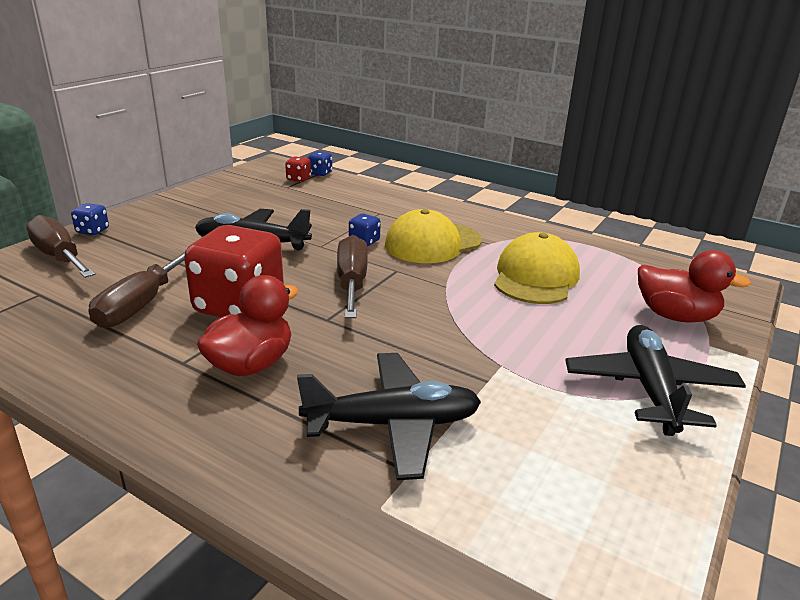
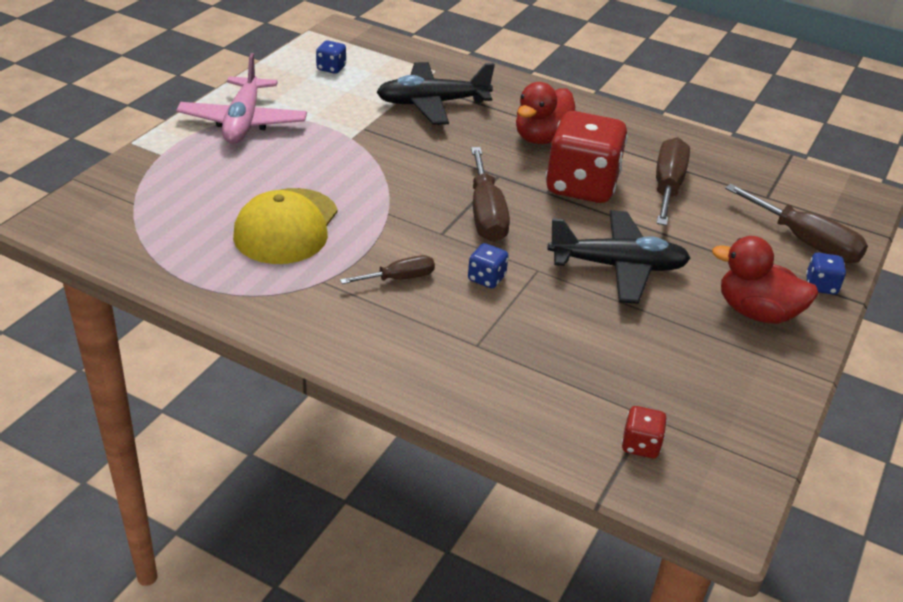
camera: 175 degrees right, 10 degrees up
(320, 173) = (611, 473): blue dice -> blue dice (331, 68)
(433, 243) = (399, 278): yellow cap -> brown screwdriver
(650, 389) = (243, 122): black plane -> pink plane
(675, 316) = (166, 181): red duck -> red duck (756, 312)

